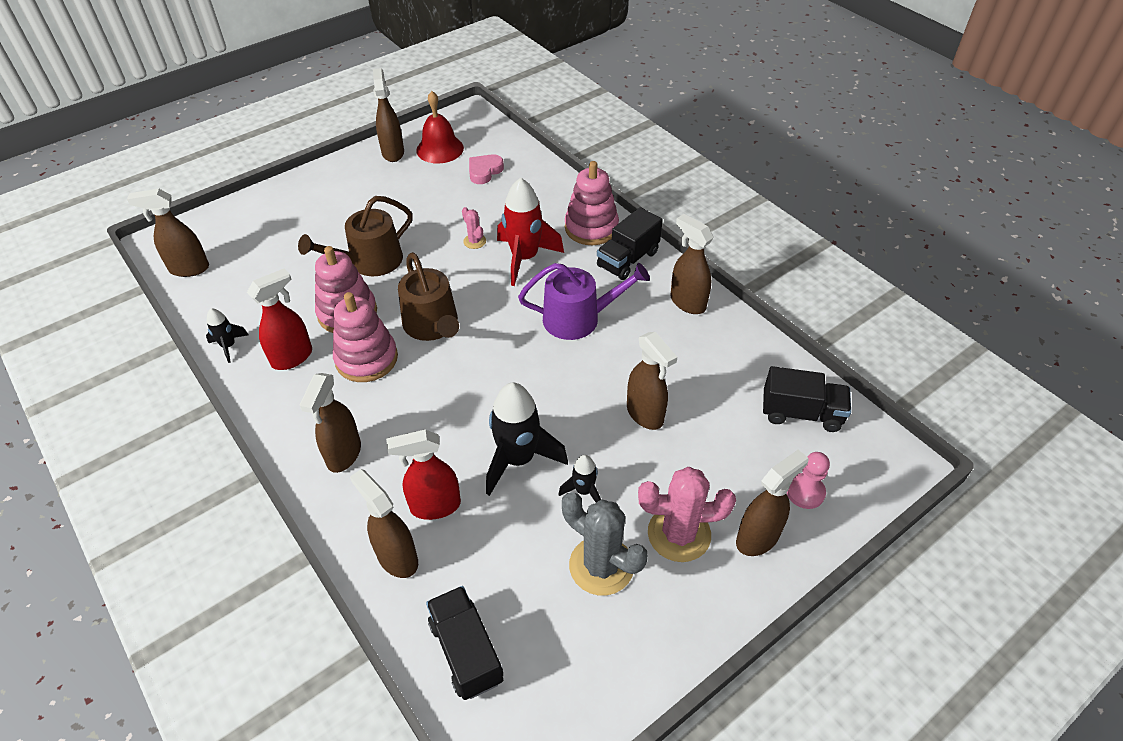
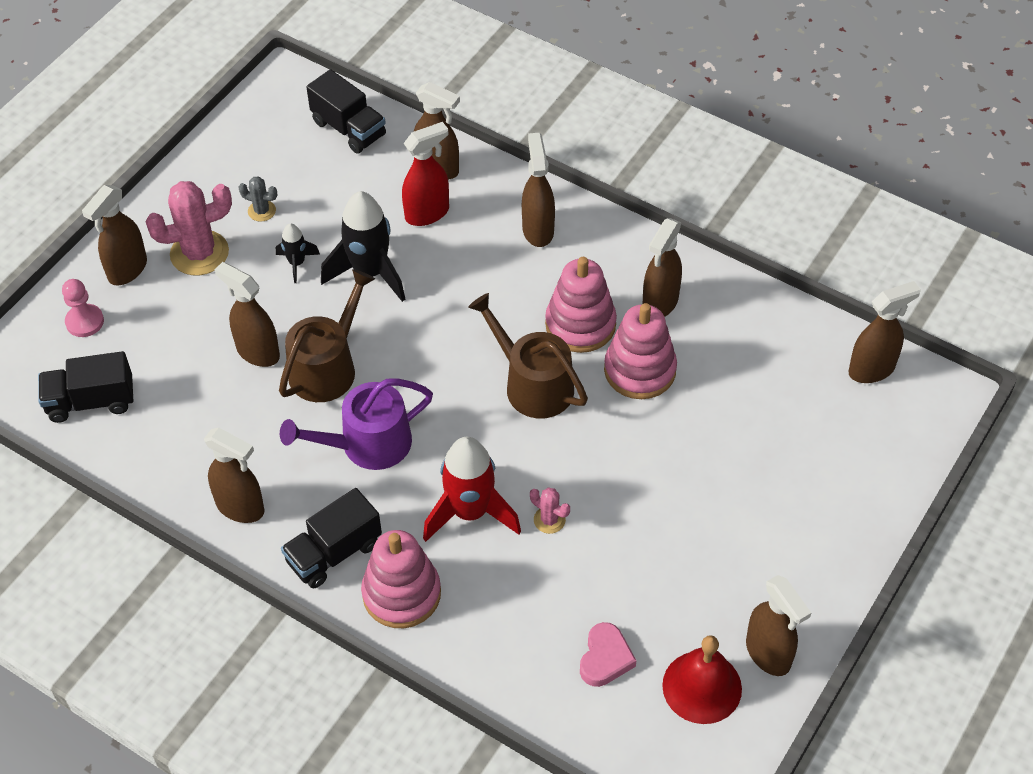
camera: 160 degrees right, 5 degrees up
(229, 346) = (737, 294): black rocket -> none
(292, 357) = (660, 303): red spray bottle -> brown spray bottle
(370, 261) = (663, 446): brown watering can -> brown watering can (327, 367)
(601, 566) = (262, 211): grey cactus -> grey cactus, size x0.49
(628, 259) = (334, 553): black truck -> black truck turned 150 degrees counterclockwise

